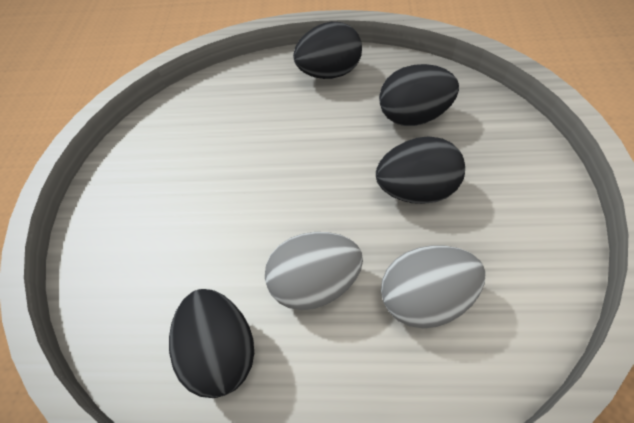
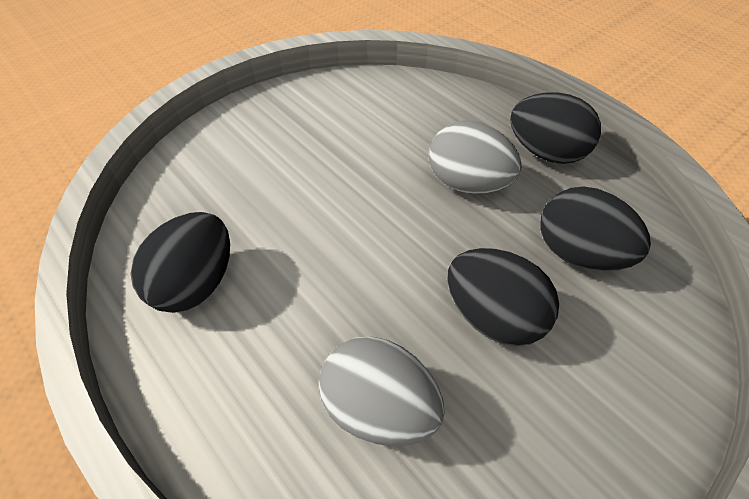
camera: 40 degrees right, 5 degrees down
(316, 283) = (313, 305): grey egg -> grey egg (468, 183)

